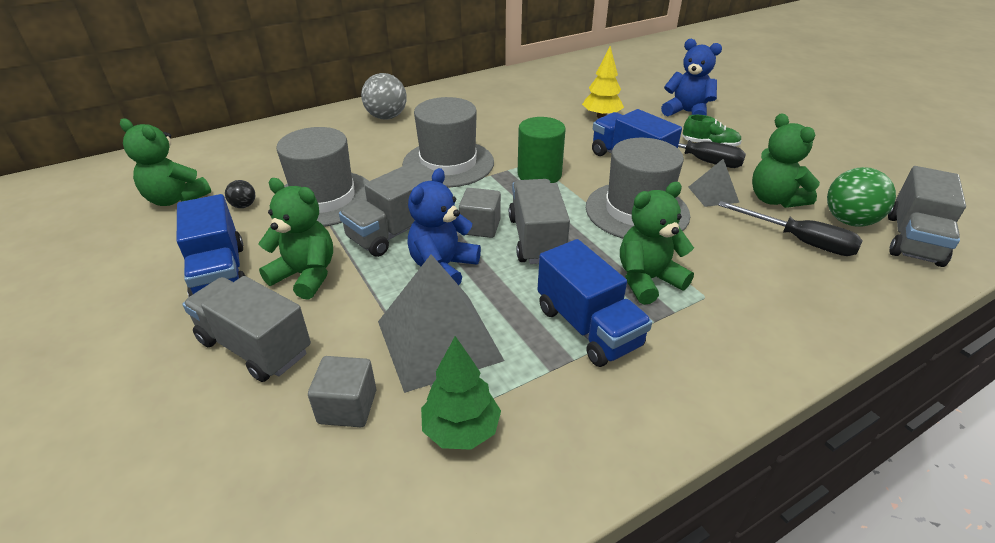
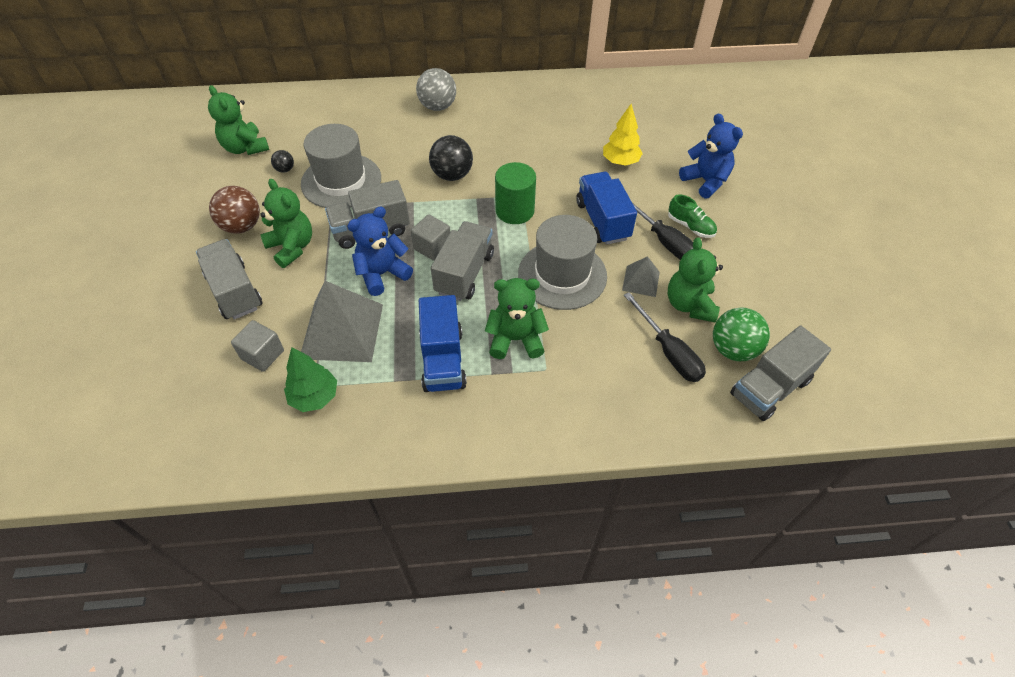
camera: 25 degrees right, 15 degrees up
(220, 274) = (242, 226): blue truck -> brown ball
(448, 163) = (452, 175): grey hat -> black ball

